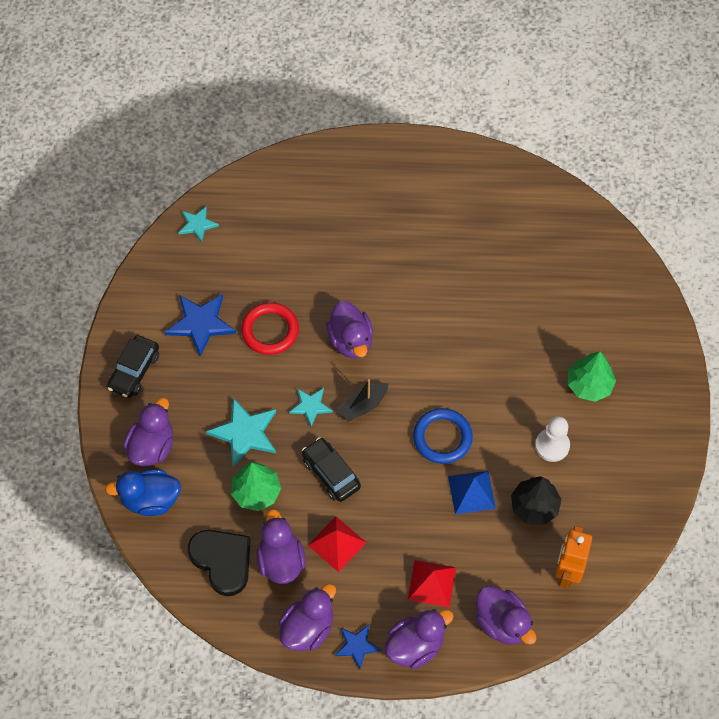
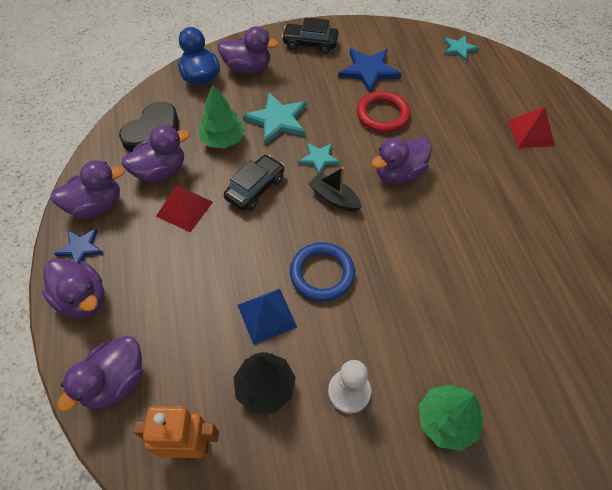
camera: 75 degrees right, 5 degrees down
(308, 628) = (96, 205): purple duck -> purple duck turned 45 degrees counterclockwise
(431, 583) = (154, 299): red pyramid -> red pyramid (530, 133)

